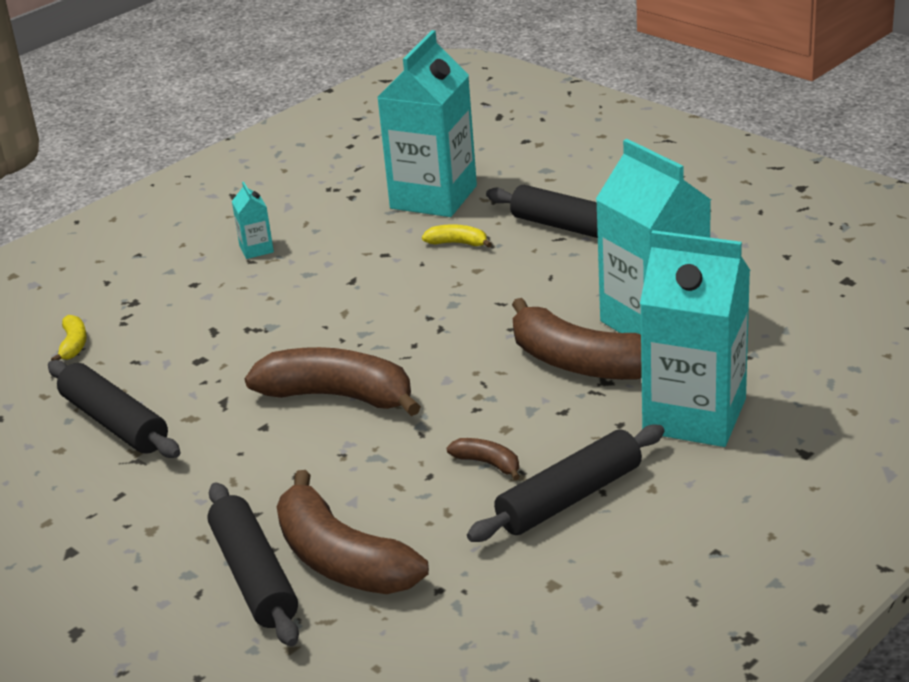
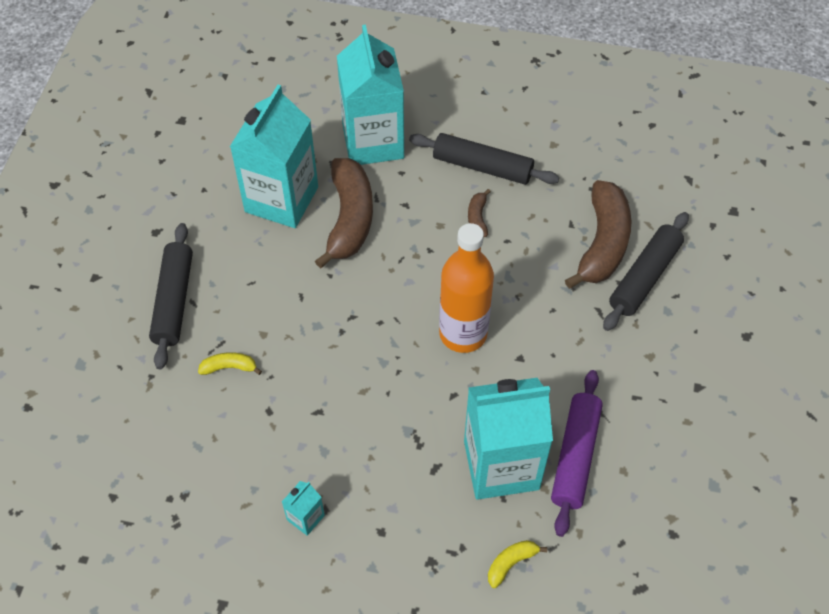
camera: 125 degrees left, 25 degrees up
(115, 422) = (575, 456): black rolling pin -> purple rolling pin
(338, 396) = (463, 333): brown banana -> orange bottle
(433, 197) = (160, 426): turquoise carton -> turquoise carton (501, 465)
(457, 243) = (229, 367): yellow banana -> yellow banana turned 105 degrees clockwise

